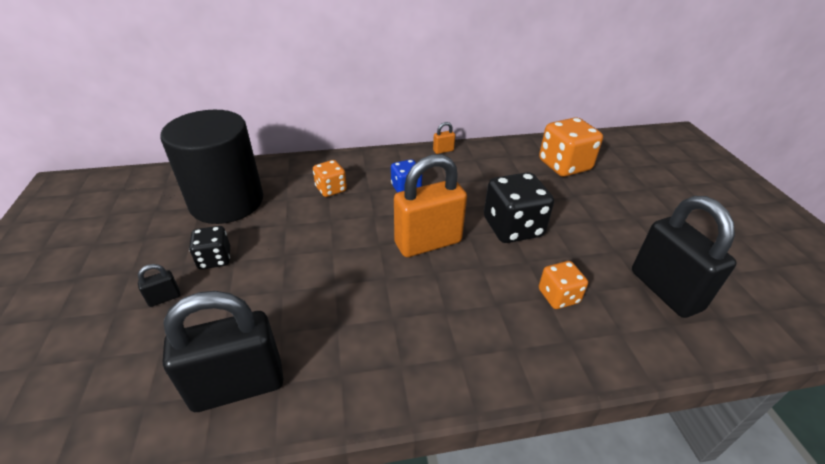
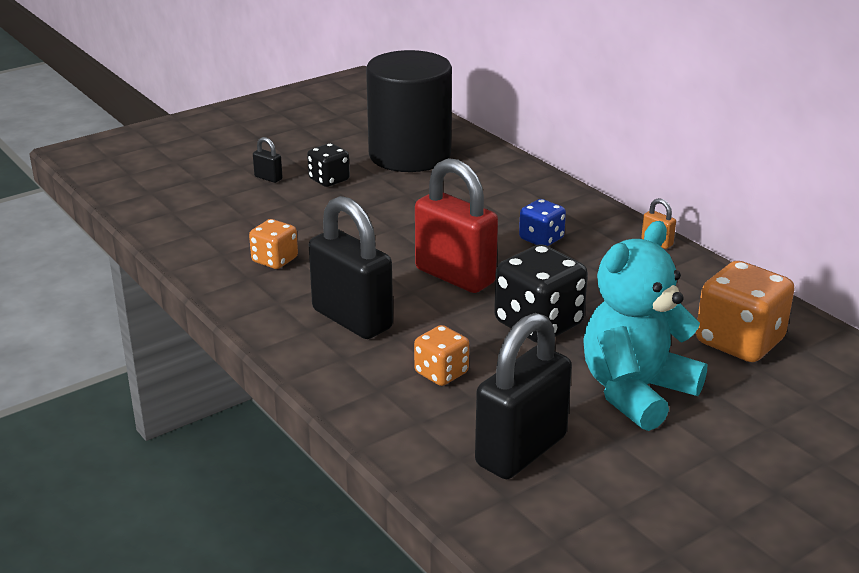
camera: 65 degrees right, 10 degrees down
(238, 386) = (209, 239): black padlock -> black padlock (352, 319)
(331, 189) = (488, 198): orange dice -> orange dice (275, 260)
(428, 243) = (455, 276): orange padlock -> red padlock
(605, 218) = (636, 392): none -> turquoise teddy bear

